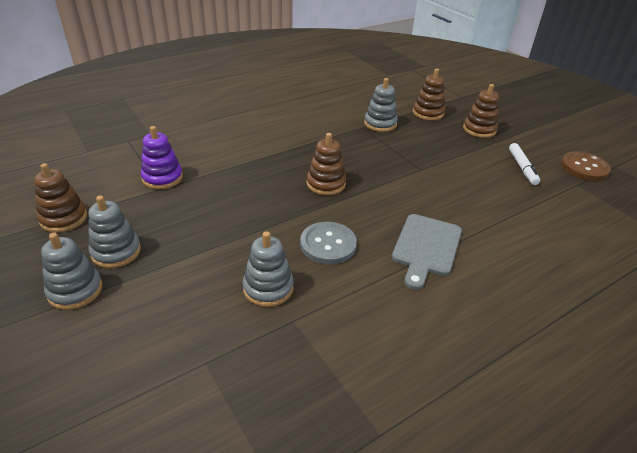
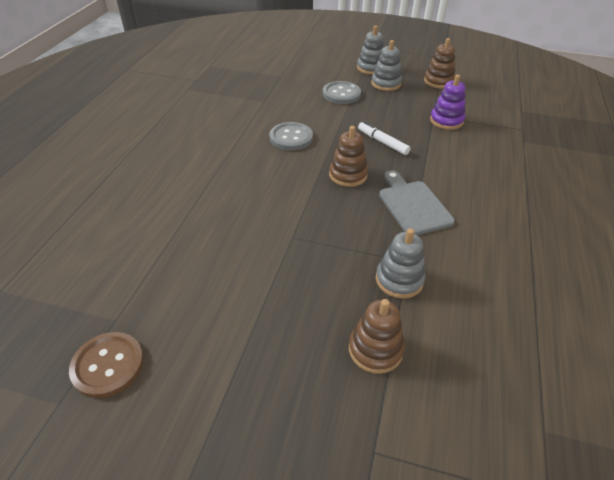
camera: 140 degrees right, 5 degrees up
(189, 269) = (341, 94): none -> grey button
(268, 288) = (293, 105): grey stacking toy -> none
(426, 247) = (228, 167): grey cutting board -> grey cutting board (413, 205)
(479, 129) = (283, 359): brown stacking toy -> none
(522, 168) = (190, 309): white marker -> white marker (382, 142)

